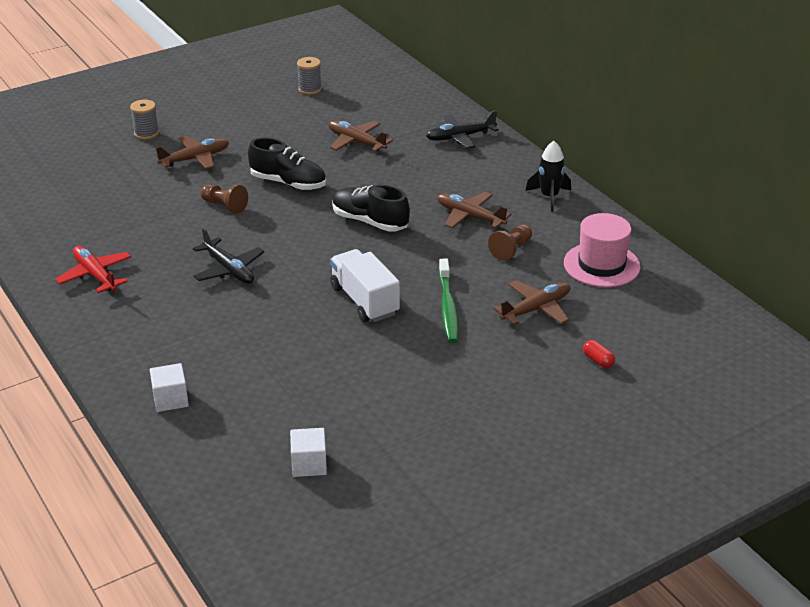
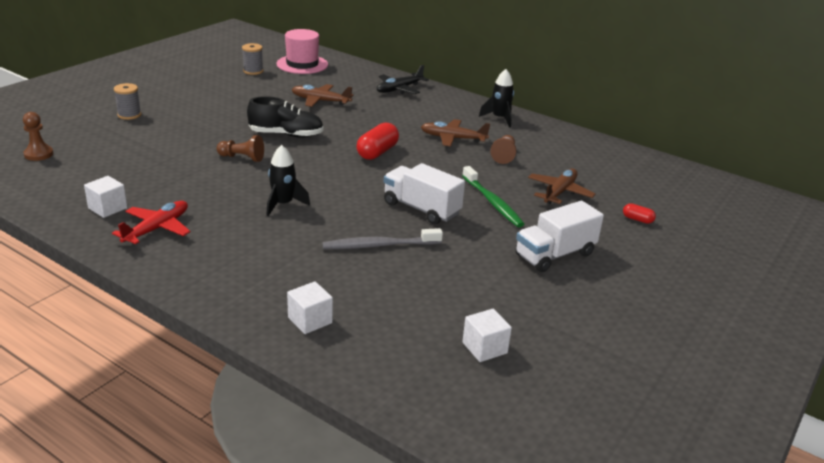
camera: 25 degrees left, 5 degrees down
(38, 170) = (38, 154): none -> brown pawn
(66, 244) = (107, 208): none -> white cube
(95, 275) = (157, 229): red plane -> red plane turned 90 degrees clockwise
(195, 159) = (189, 128): brown plane -> none
(228, 269) = (283, 204): black plane -> black rocket
(290, 335) = (380, 245): none -> grey toothbrush
(370, 222) = (377, 152): black shoe -> red capsule
(464, 383) = (555, 255): none -> white truck
(601, 265) = (577, 156): pink hat -> pink hat (302, 64)

